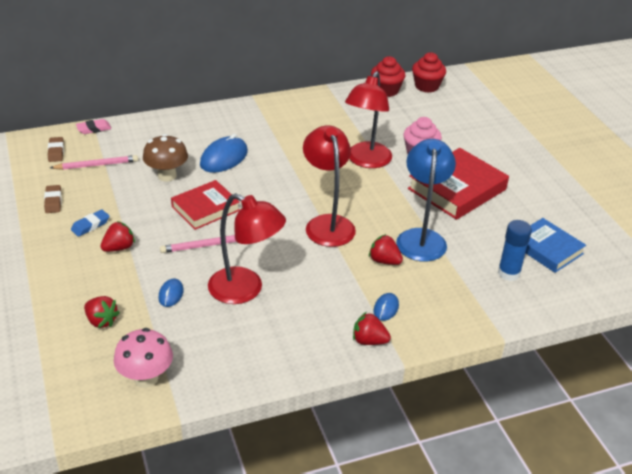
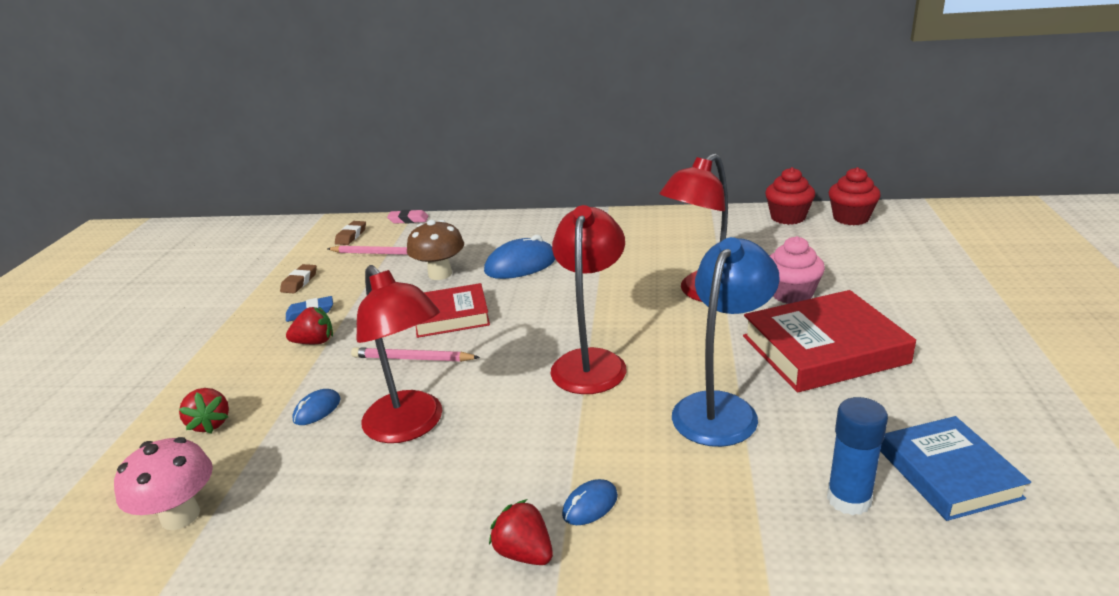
camera: 30 degrees right, 10 degrees down
(384, 261) = (638, 430): red strawberry -> none

